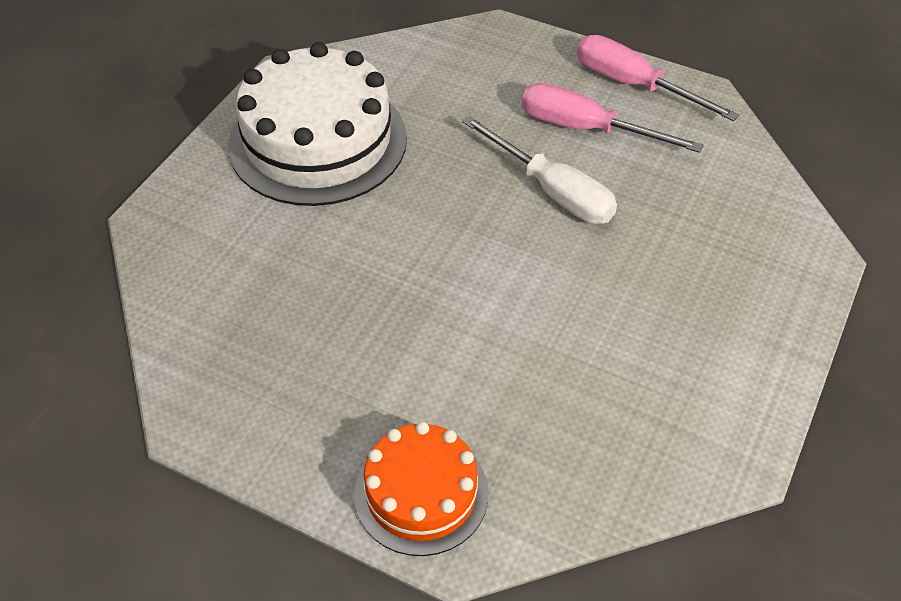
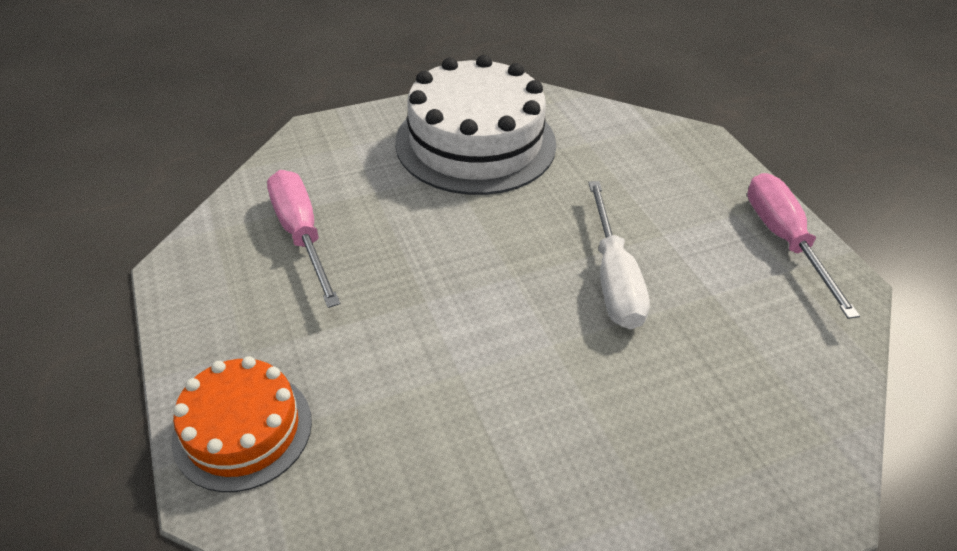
camera: 40 degrees right, 5 degrees down
(586, 129) = (699, 249): pink screwdriver -> pink screwdriver (301, 234)

